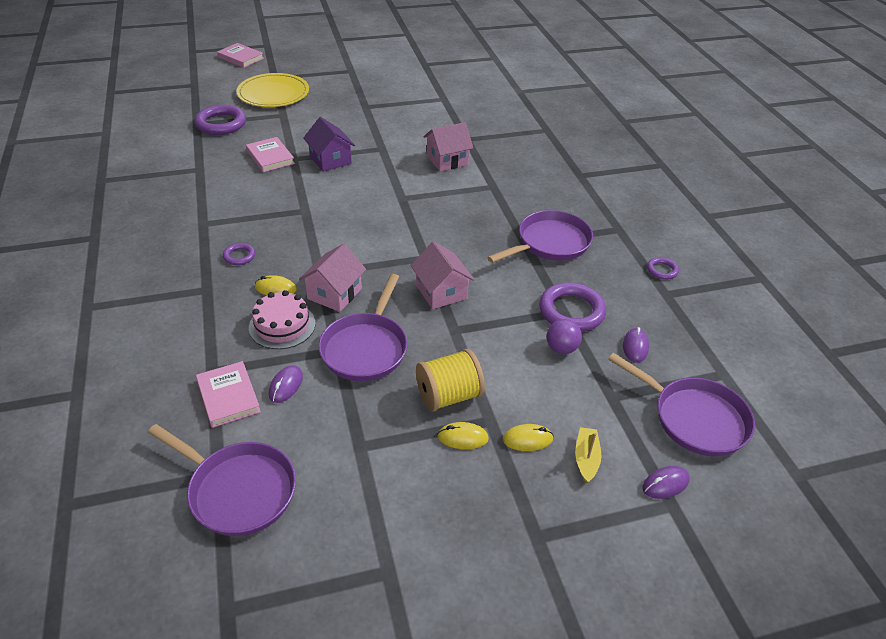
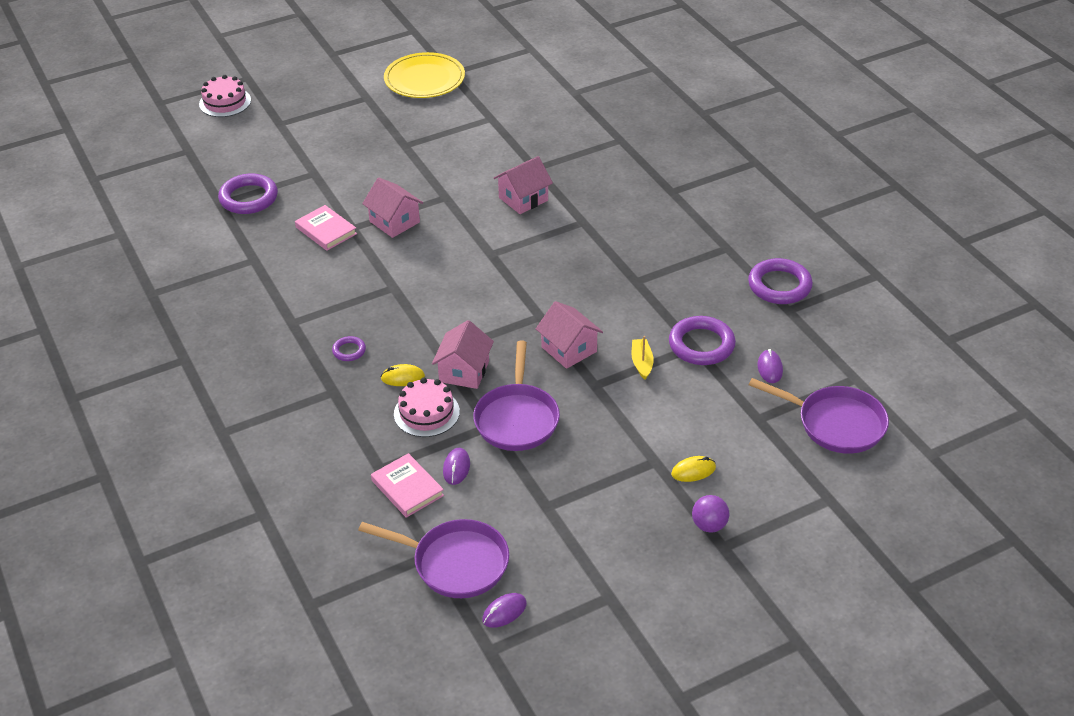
camera: 10 degrees left, 0 degrees up
(241, 58) = (225, 102): pink book -> pink cake
(273, 93) = (289, 146): yellow plate -> yellow plate (424, 79)
(330, 160) = (394, 222): purple house -> pink house
(449, 396) = (611, 447): yellow spool -> none
(462, 438) = (635, 481): yellow mouse -> none
(550, 243) = (661, 277): purple pan -> none
(561, 348) = (701, 383): purple ball -> purple ball (709, 525)
(586, 458) = (748, 477): yellow boat -> yellow boat (642, 363)
(662, 270) = (779, 285): purple ring -> purple ring, size x1.97
(665, 484) = (821, 484): purple mouse -> purple mouse (504, 612)

